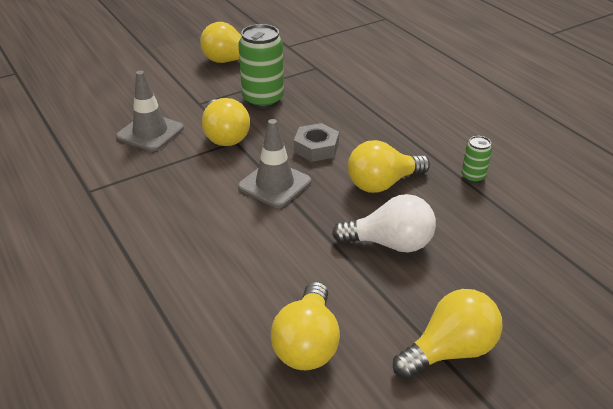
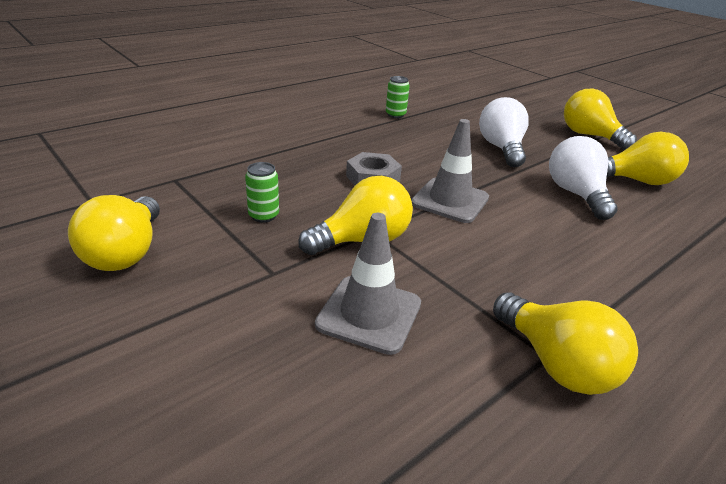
camera: 100 degrees left, 5 degrees down
(263, 100) = (263, 216): green can -> green can, size x0.50
(279, 273) = (576, 194): none -> white light bulb
(382, 183) = (422, 148): yellow light bulb -> yellow light bulb (556, 364)

